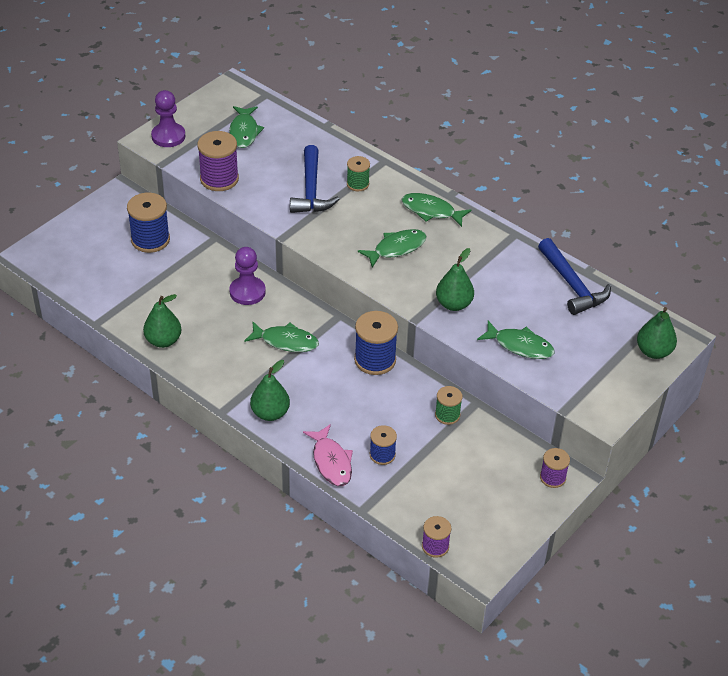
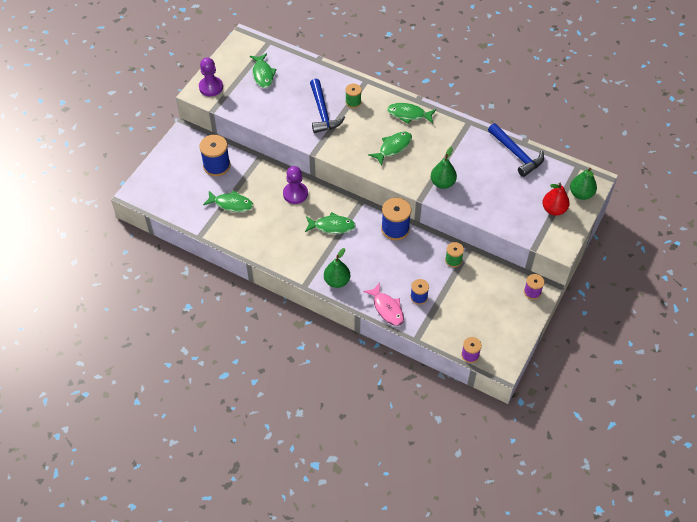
camera: 10 degrees left, 10 degrees up
(163, 341) = (249, 241): green pear -> none
(219, 179) = (257, 115): purple spool -> none
(520, 346) = (494, 206): green fish -> green fish (231, 204)
(607, 365) = (554, 209): none -> red pear

